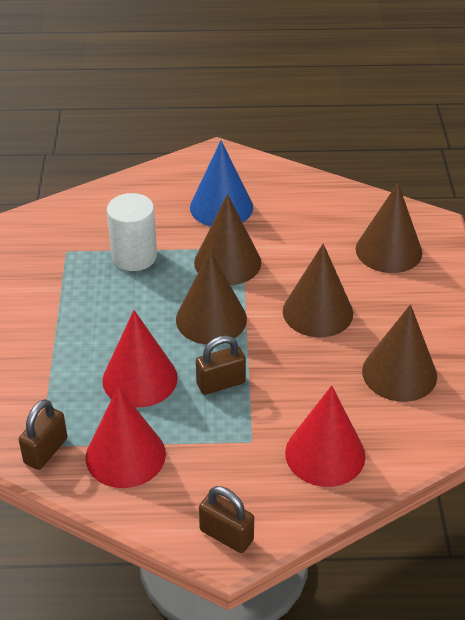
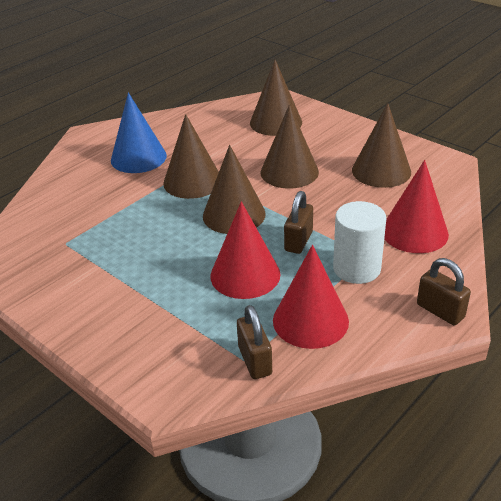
camera: 45 degrees left, 5 degrees down
(134, 256) = (123, 216): white cylinder -> white cylinder (356, 268)
(226, 535) = (440, 311): brown padlock -> brown padlock turned 60 degrees clockwise

